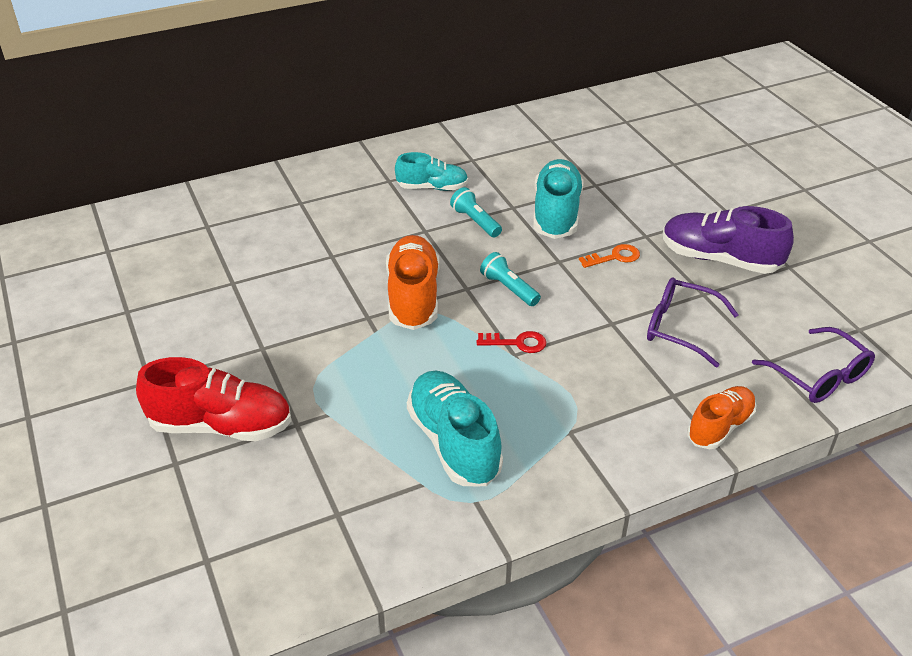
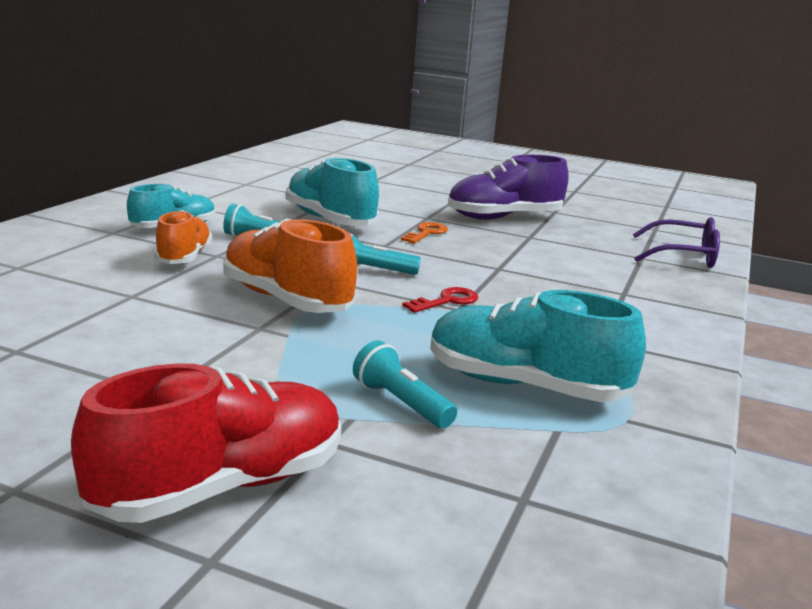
camera: 45 degrees left, 20 degrees down
(366, 417) = (401, 403): none -> turquoise flashlight
(679, 328) = (551, 257): purple glasses -> none
(720, 427) = (688, 300): orange shoe -> orange shoe (184, 257)

